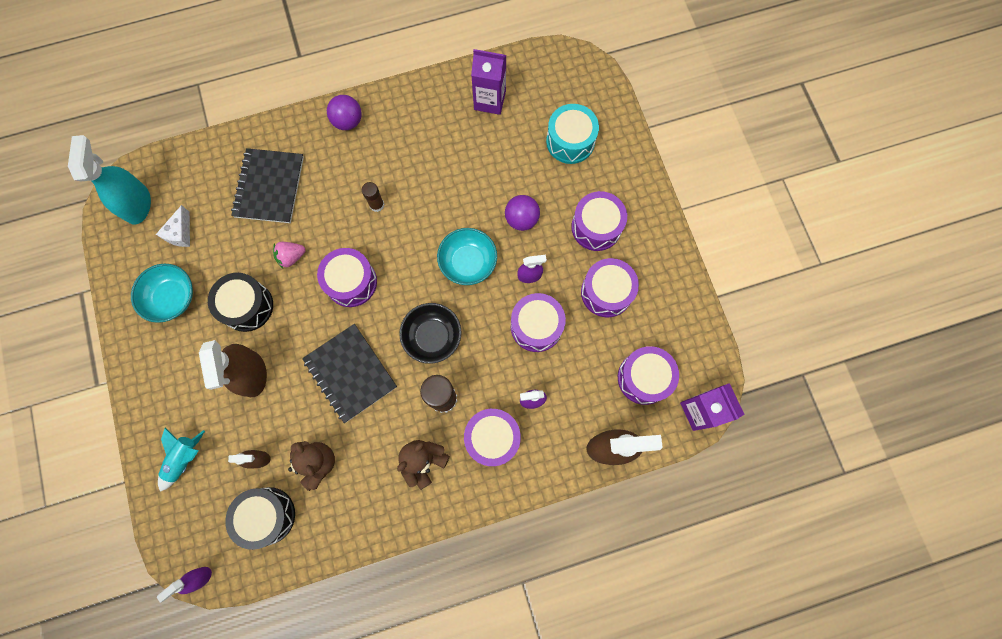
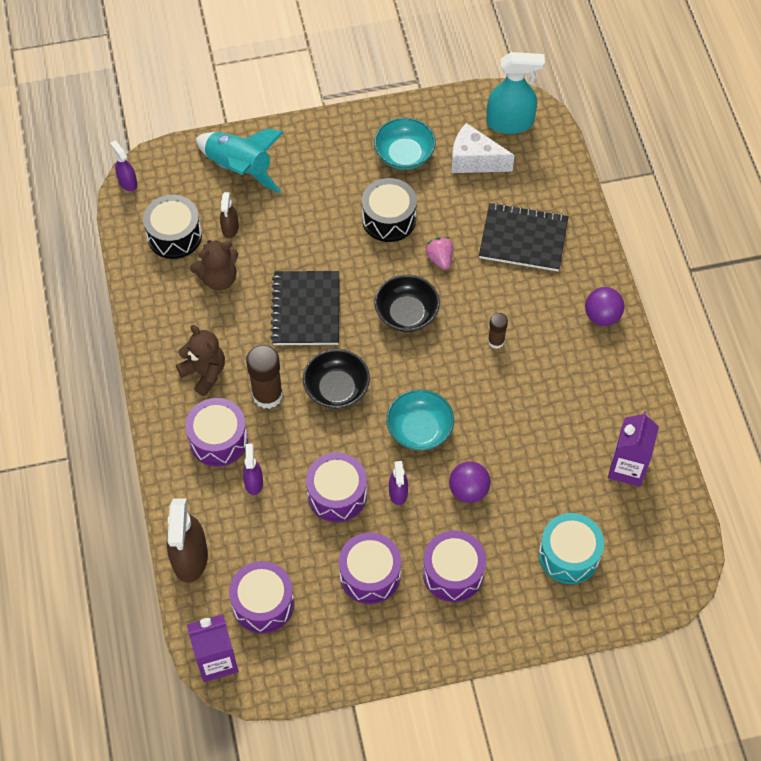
camera: 95 degrees right, 15 degrees down
(181, 233) = (474, 160): white cheese -> white cheese, size x1.54
(184, 459) = (239, 168): turquoise rocket -> turquoise rocket, size x1.60
(252, 374) = (316, 223): brown spray bottle -> none
(350, 373) = (306, 310): black notebook -> black notebook turned 60 degrees counterclockwise
(351, 282) = (406, 313): purple drum -> black bowl

